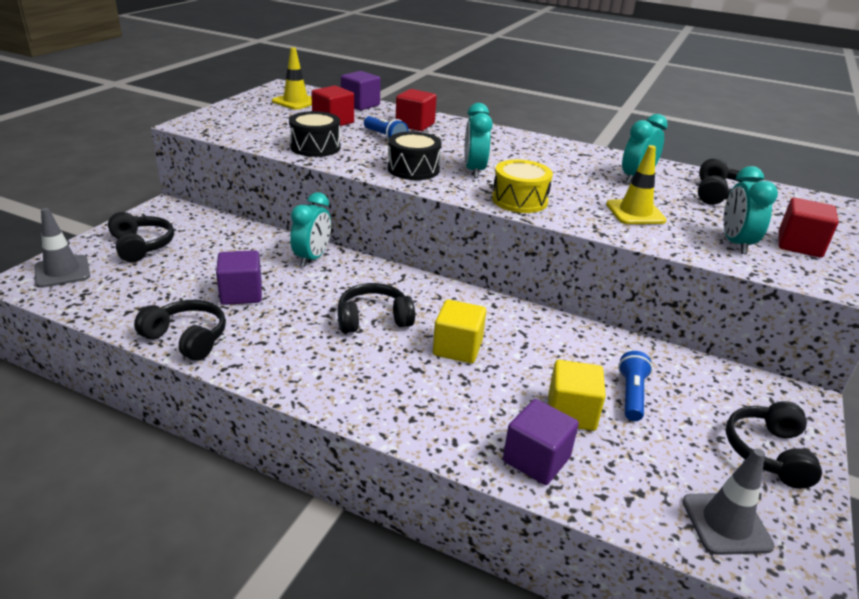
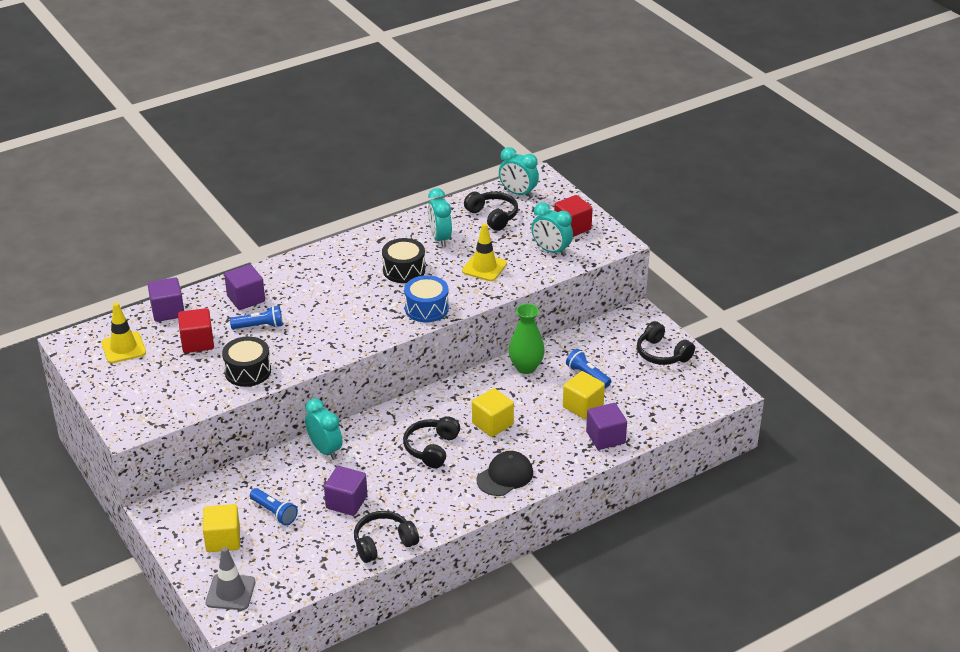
camera: 55 degrees left, 5 degrees up
(141, 246) = (223, 540): black headphones -> yellow cube
(198, 259) = (274, 512): none -> blue flashlight
(373, 391) = (505, 476): none -> black cap
(413, 169) = (335, 336): black drum -> black drum (404, 270)
(415, 125) = (246, 299): red cube -> purple cube
(474, 170) = (363, 307): turquoise clock -> turquoise clock (518, 193)
(519, 200) = (426, 308): yellow drum -> blue drum
(580, 339) = (526, 367): none -> green vase
(726, 523) = (688, 397): grey traffic cone -> none

